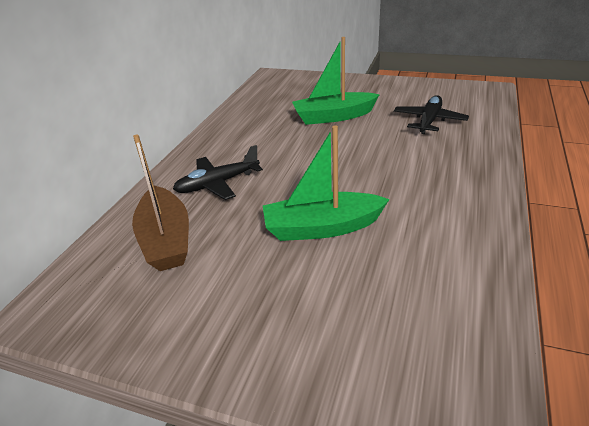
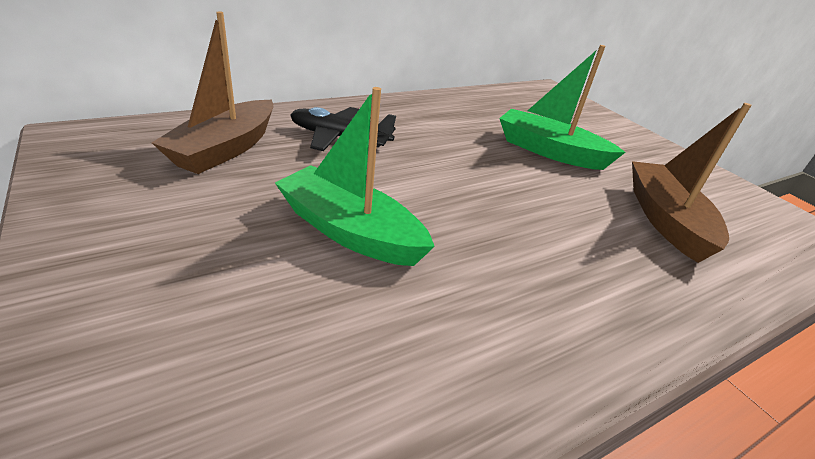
camera: 35 degrees right, 0 degrees up
(429, 121) = (665, 220): black plane -> brown boat

